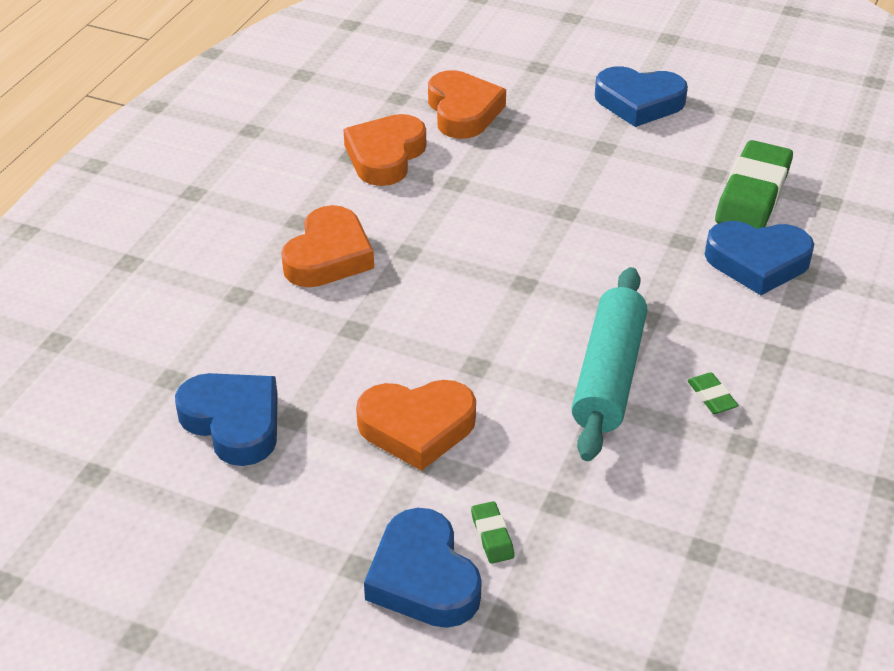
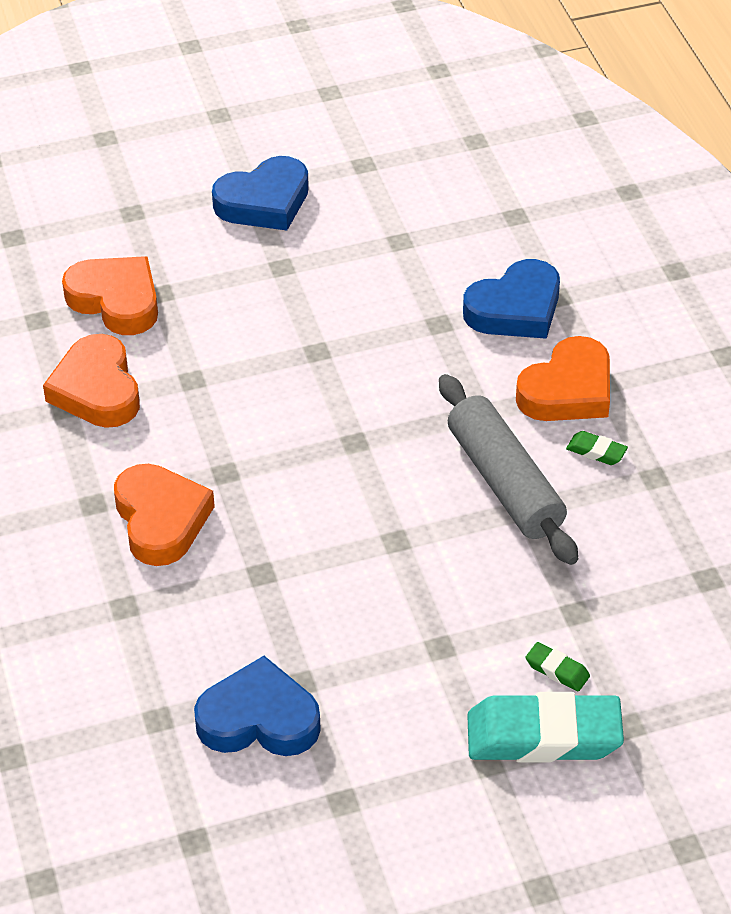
camera: 40 degrees left, 5 degrees up
(417, 427) = (409, 623): orange heart -> orange heart (568, 390)
(423, 578) = (543, 736): blue heart -> turquoise eraser
(608, 375) = (504, 482): turquoise rolling pin -> grey rolling pin
(752, 195) = (451, 245): green eraser -> none

